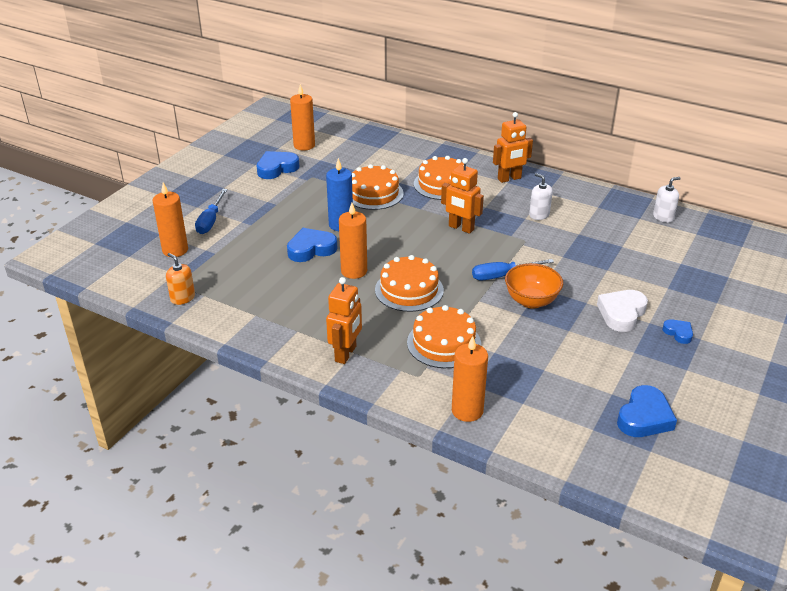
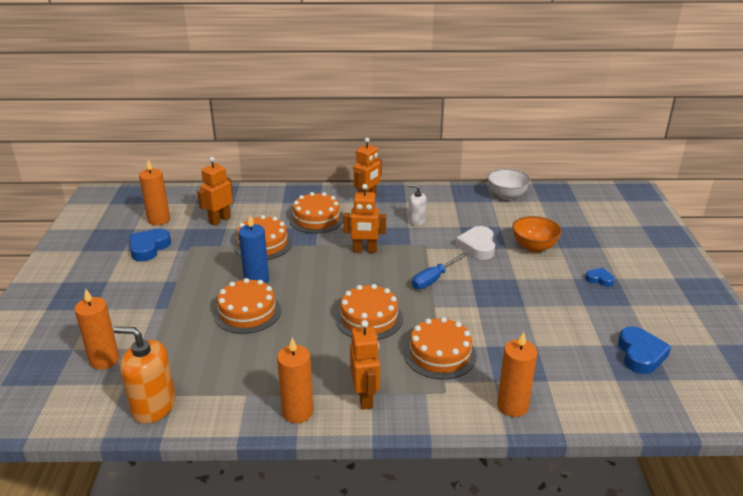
camera: 30 degrees left, 5 degrees down
(182, 298) = (153, 406): orange soap dispenser -> orange soap dispenser, size x1.73
(210, 221) = (120, 318): blue screwdriver -> none
(311, 249) = (247, 312): blue heart -> orange cake
(354, 160) = (219, 220): none -> orange robot
(354, 271) = (305, 318): orange candle -> orange candle (297, 412)
(531, 301) = (475, 292): orange bowl -> orange bowl (534, 247)
(621, 313) = (548, 278): white heart -> white heart (477, 246)
(663, 217) = (506, 195): white soap dispenser -> white bowl

